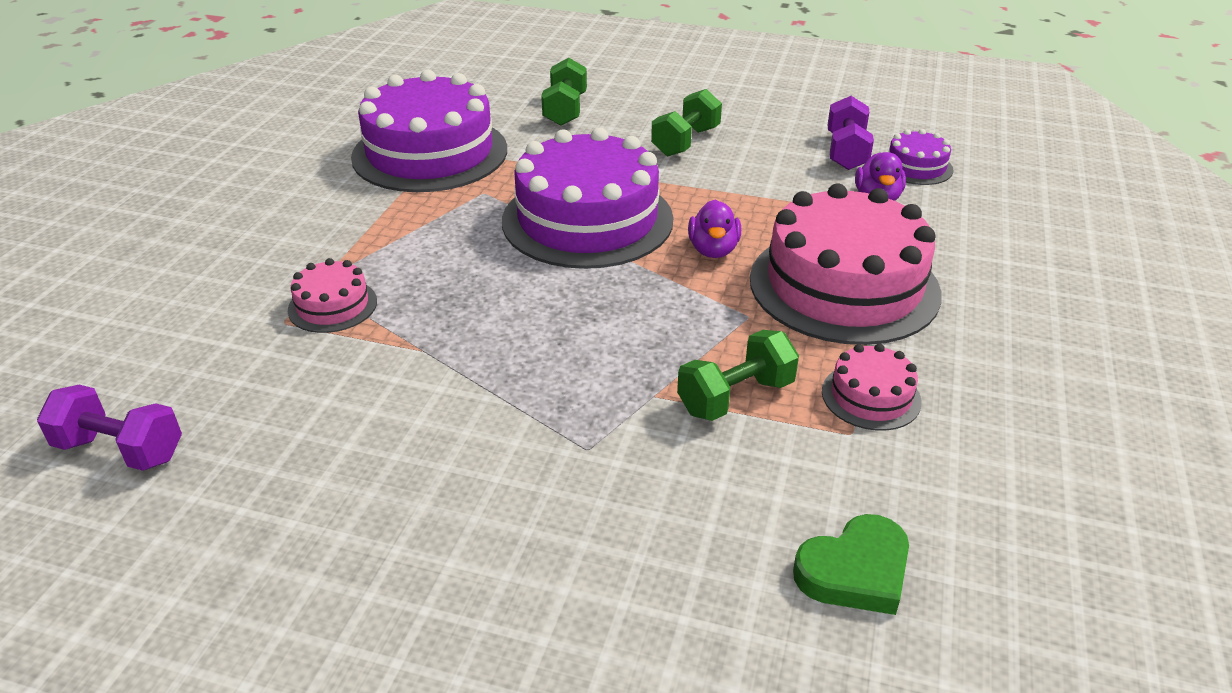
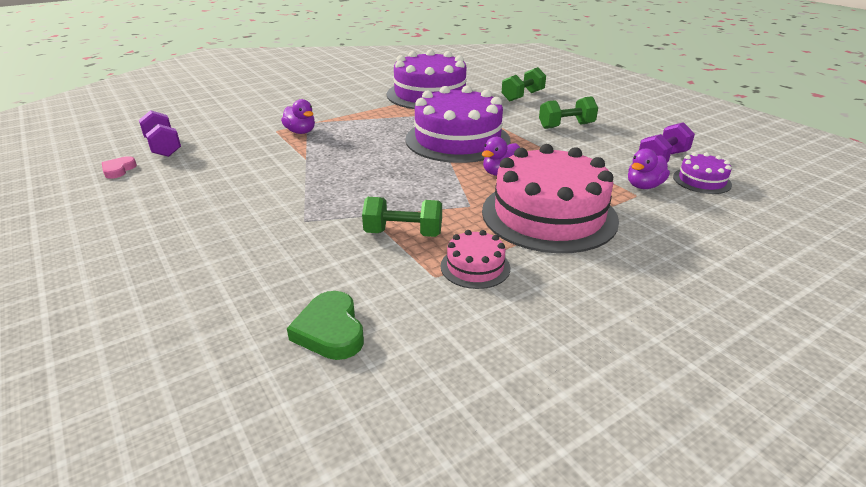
camera: 40 degrees right, 5 degrees down
(111, 537) = (118, 170): none -> pink heart
(332, 305) = (301, 132): pink cake -> purple duck
(855, 571) = (330, 331): green heart -> green heart turned 60 degrees clockwise

